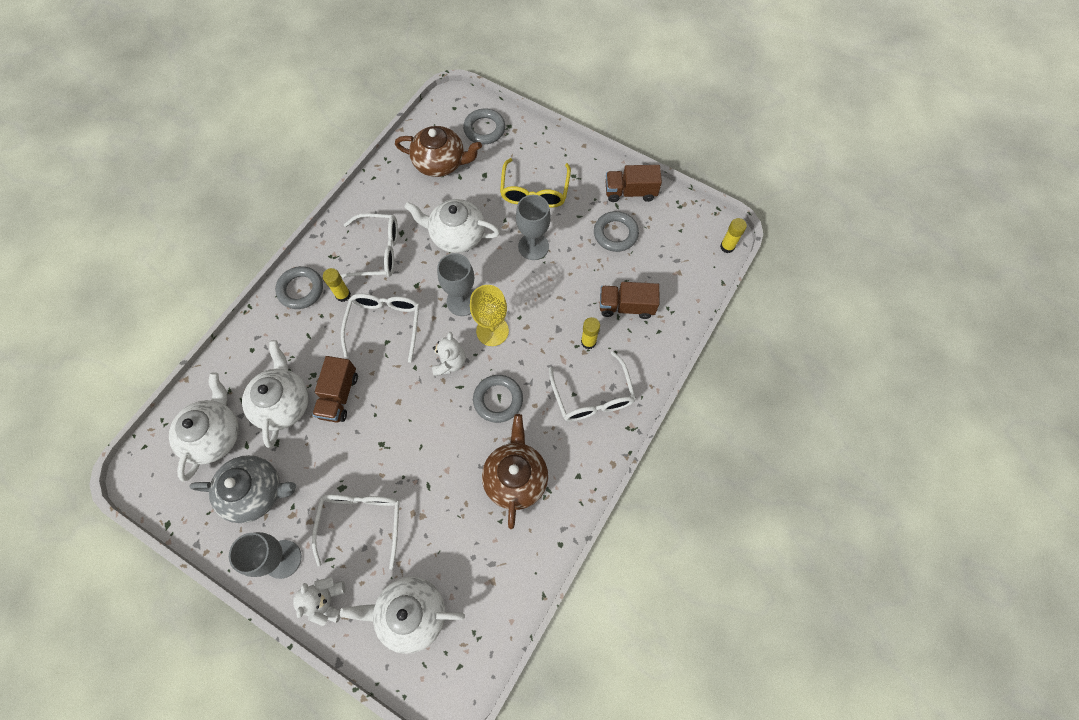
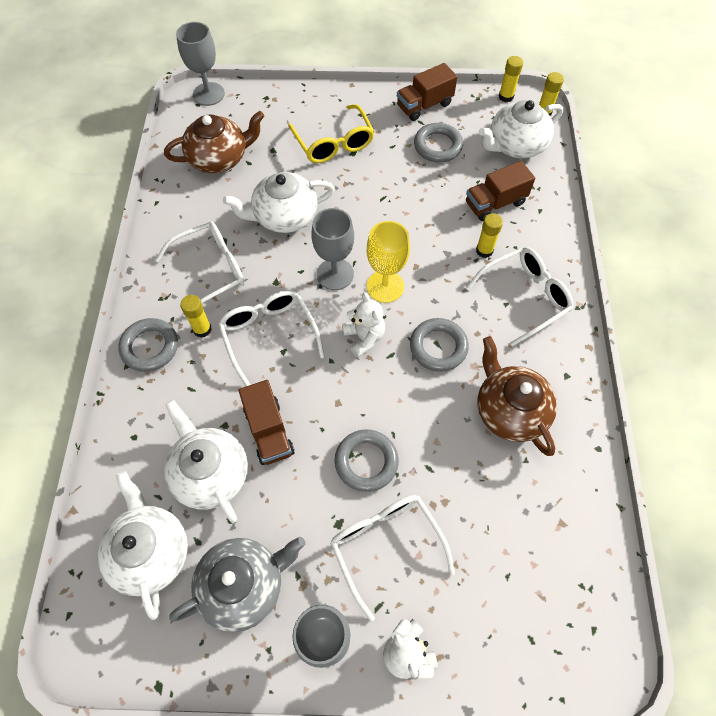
camera: 30 degrees left, 5 degrees down
(411, 613) = (506, 608): white teapot -> white teapot (515, 145)
(484, 129) = (243, 110): grey ring -> grey ring (366, 462)
(533, 246) = (369, 192): grey goblet -> grey goblet (208, 94)
(592, 396) = (525, 297): white glasses -> white glasses turned 75 degrees counterclockwise
(705, 216) = (506, 97): none -> yellow glue stick

